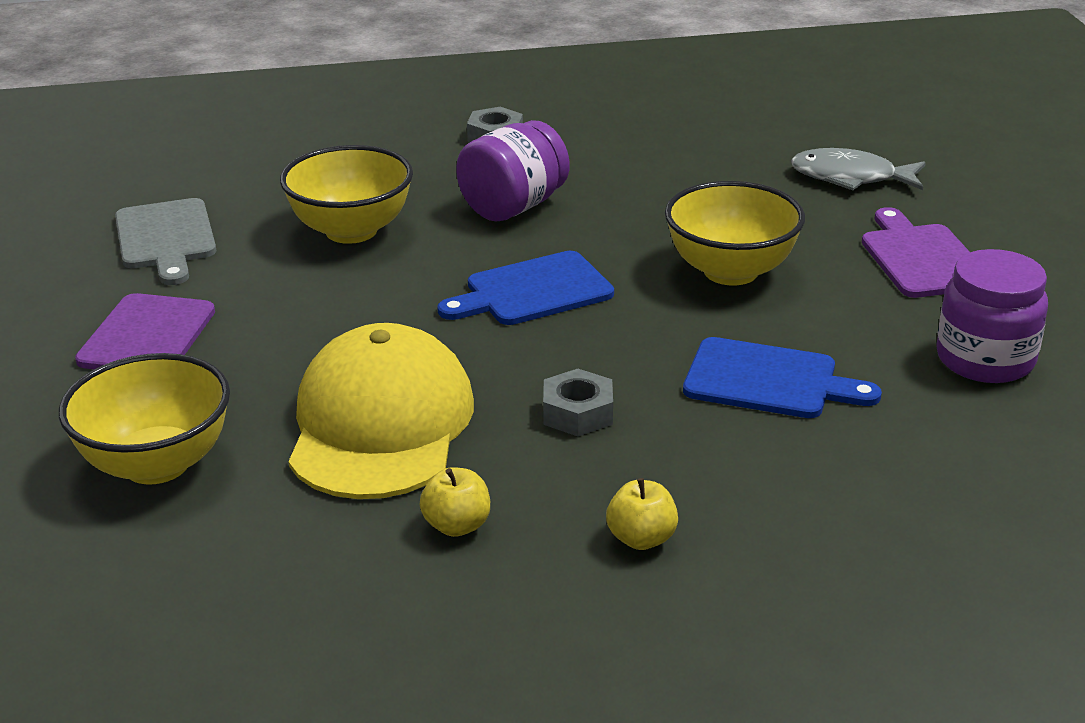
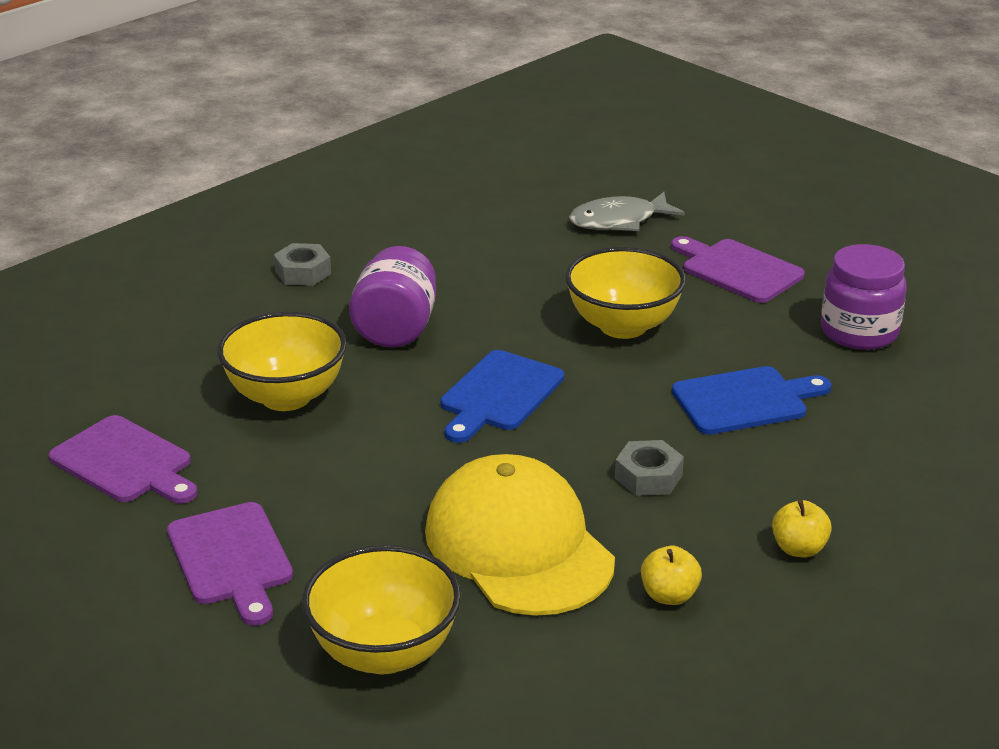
camera: 35 degrees left, 0 degrees up
(166, 238) = (125, 463): grey cutting board -> purple cutting board

